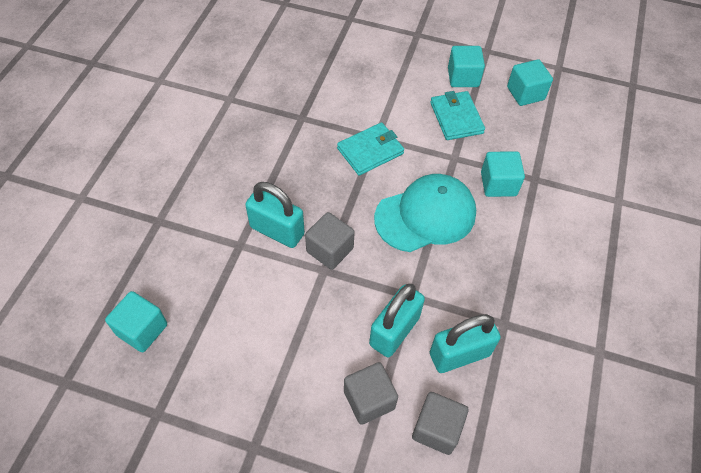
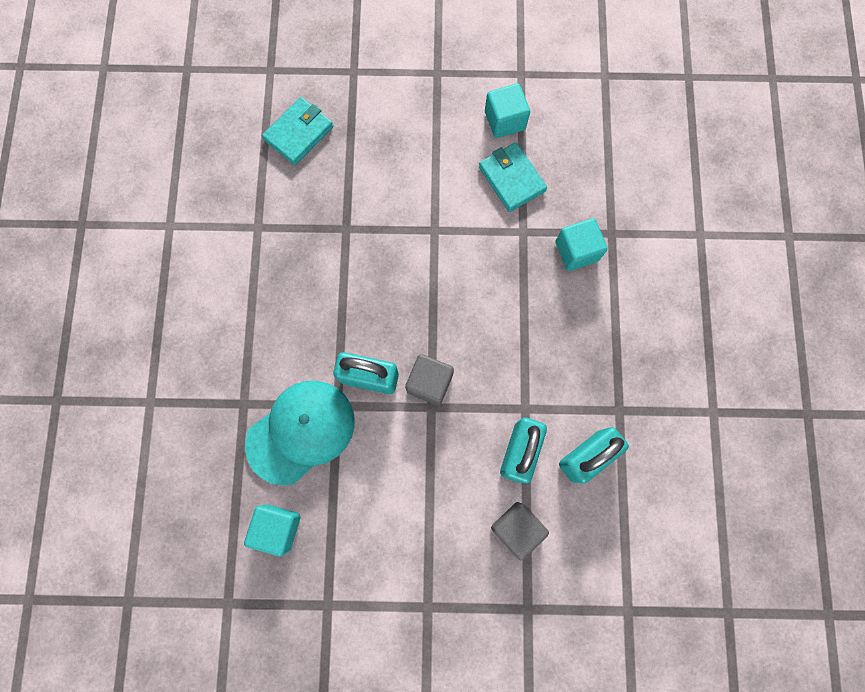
camera: 15 degrees left, 20 degrees up
(370, 151) = (433, 250): turquoise wallet -> turquoise wallet (299, 133)
(425, 215) = (513, 312): turquoise cap -> turquoise cap (301, 432)
(436, 429) = (585, 536): grey cube -> none
(525, 93) = (577, 123): turquoise cube -> none

